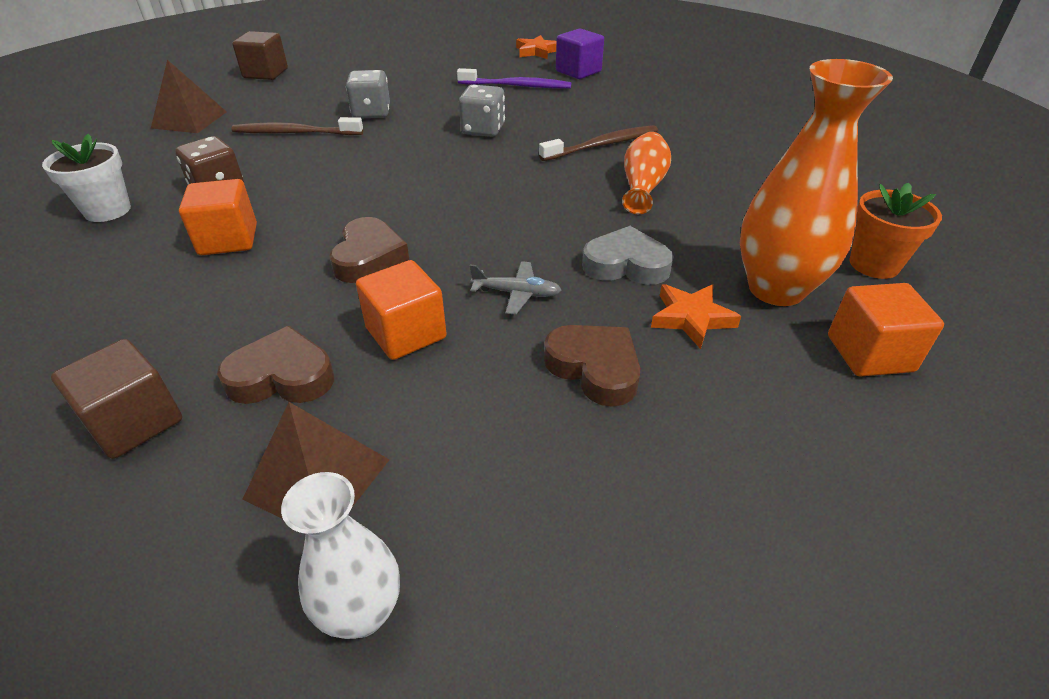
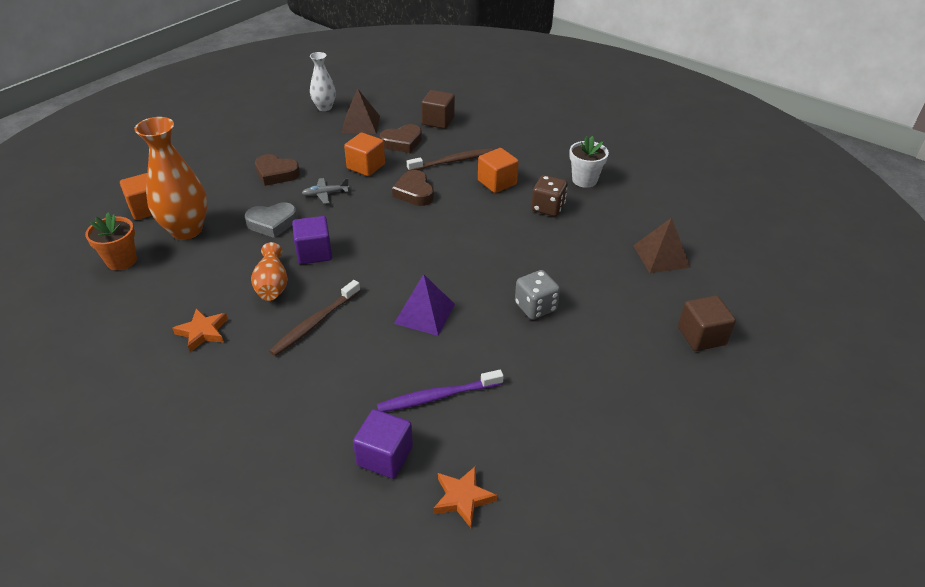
camera: 155 degrees right, 0 degrees up
(295, 133) = (565, 266): brown toothbrush -> brown toothbrush (452, 161)
(483, 130) = (424, 313): grey dice -> purple pyramid
(575, 209) = (314, 253): none -> purple cube
(691, 318) = (234, 204): orange star -> orange star (203, 332)

